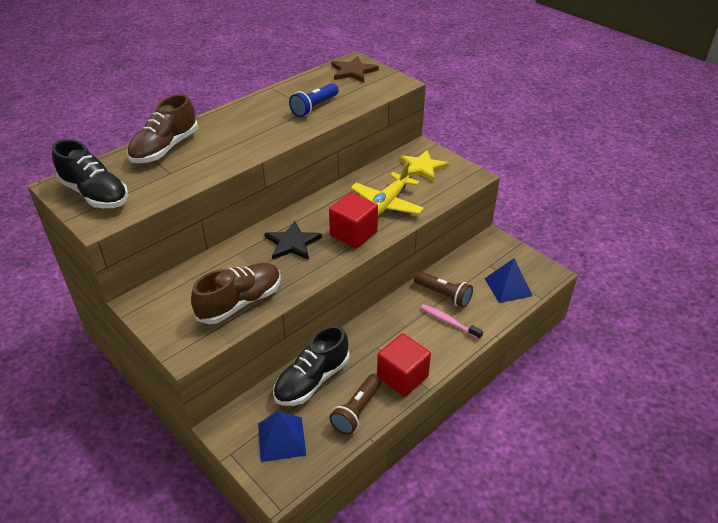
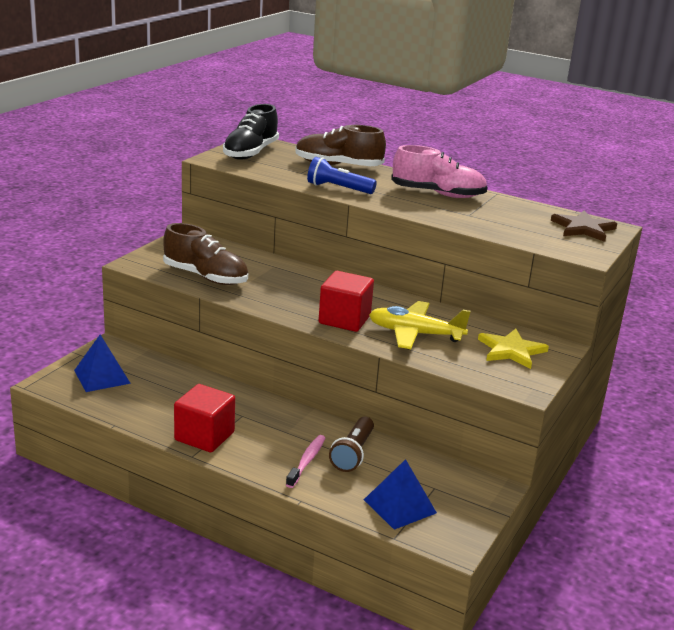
camera: 70 degrees right, 15 degrees down
(261, 113) = (438, 194): none -> pink shoe
(292, 243) = (307, 289): black star -> none
(312, 380) = (180, 382): black shoe -> none
(314, 107) = (476, 216): blue flashlight -> blue flashlight (338, 188)
(357, 411) = (147, 413): brown flashlight -> none

